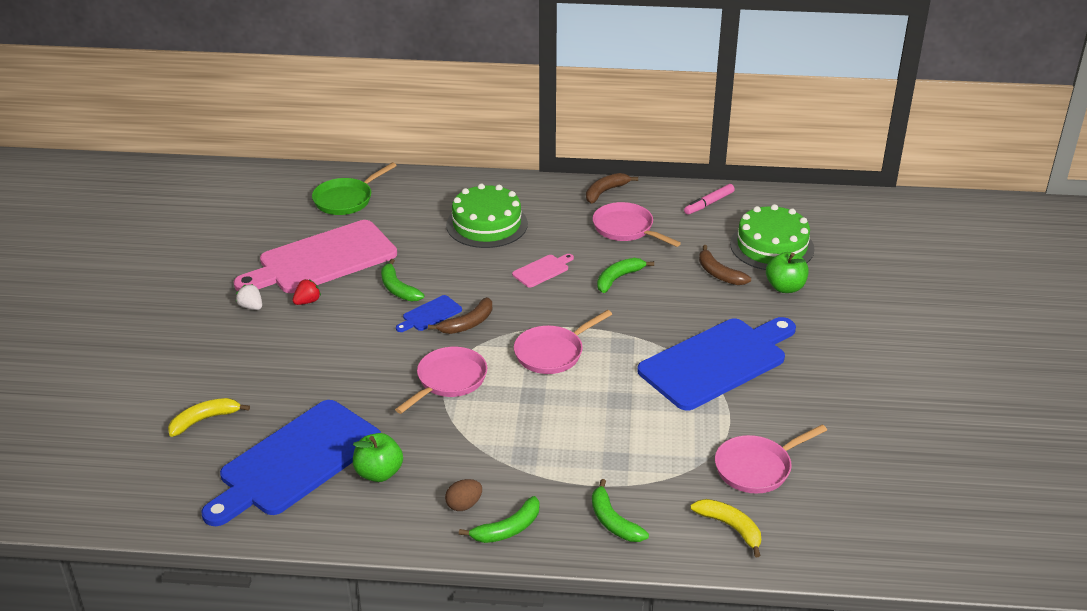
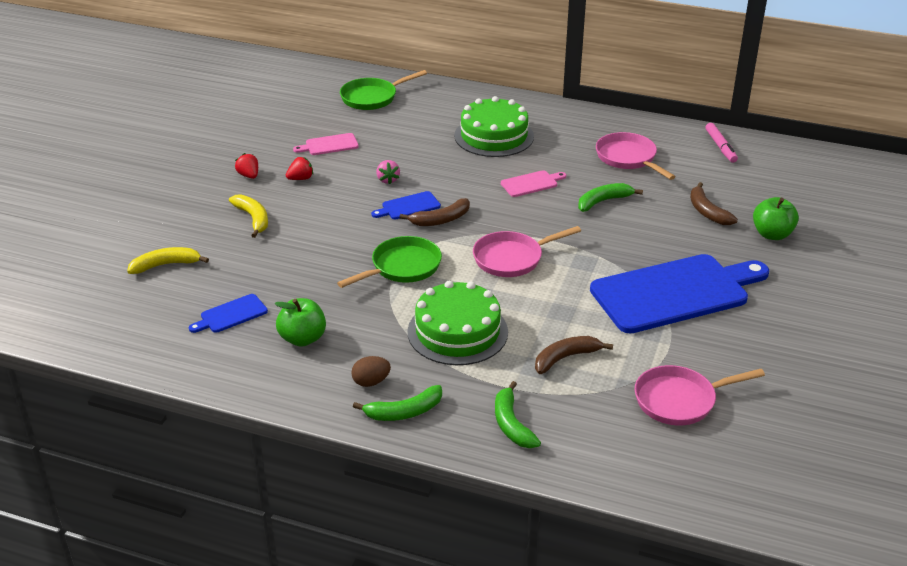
camera: 15 degrees right, 0 degrees up
(251, 307) = (249, 175): white strawberry -> red strawberry
(295, 461) = (231, 315): blue cutting board -> blue cutting board, size x0.41
(322, 259) = (329, 145): pink cutting board -> pink cutting board, size x0.41
(398, 289) = (388, 180): green banana -> pink strawberry
(449, 380) = (402, 267): pink pan -> green pan
(605, 192) = (620, 123): brown banana -> brown banana (565, 358)
(709, 203) = (720, 147): pink marker -> pink marker turned 75 degrees counterclockwise
(730, 527) = (630, 453): yellow banana -> yellow banana (253, 218)
(772, 246) = (771, 194): green cake -> green cake (457, 332)

